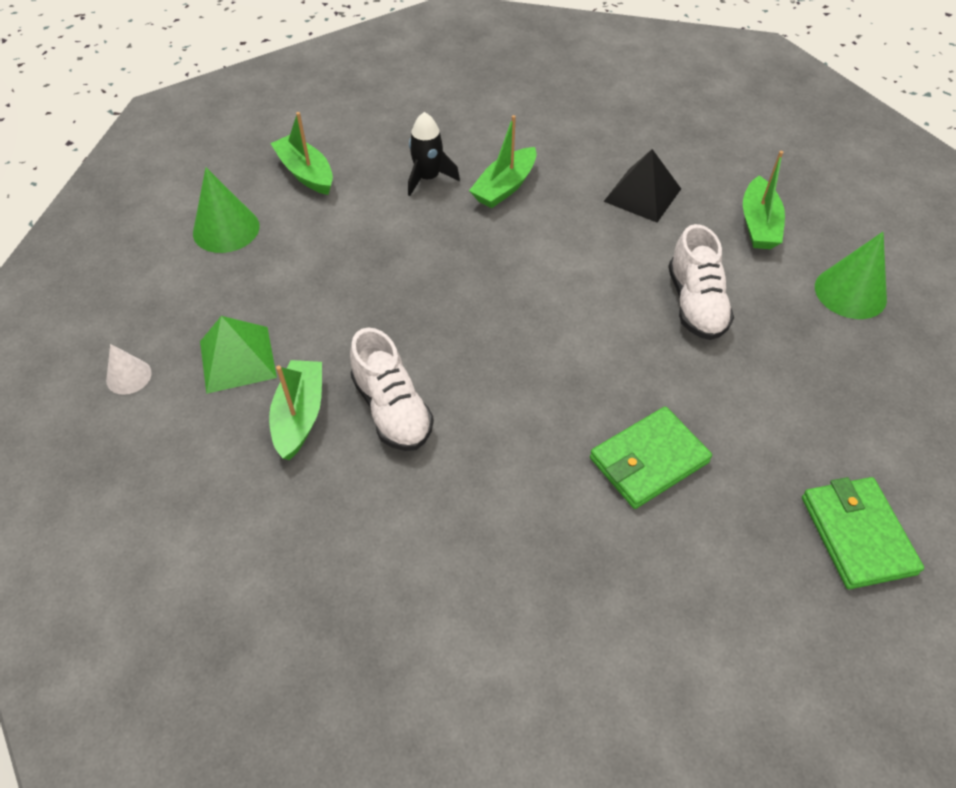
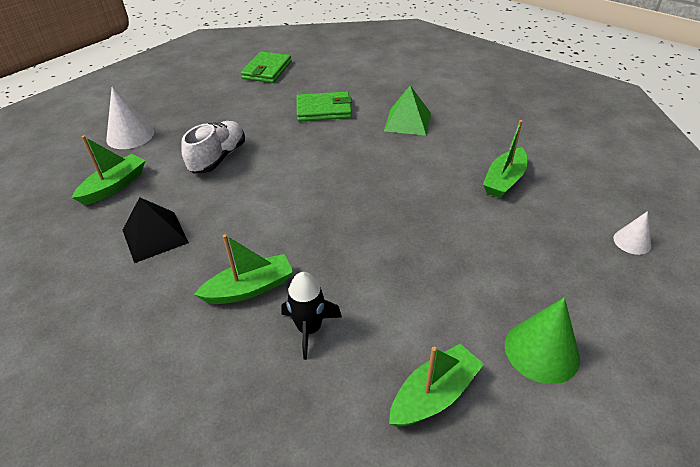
camera: 150 degrees left, 10 degrees down
(238, 359) = (542, 226): green pyramid -> green pyramid (407, 121)
(306, 173) = (434, 394): green boat -> green boat turned 120 degrees counterclockwise
(392, 409) = (444, 166): white shoe -> none
(850, 292) = (130, 135): green cone -> white cone

